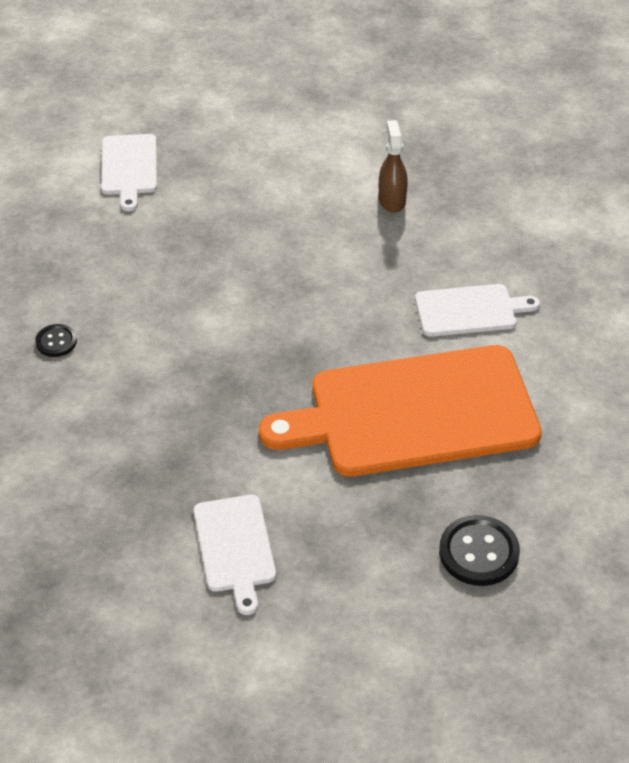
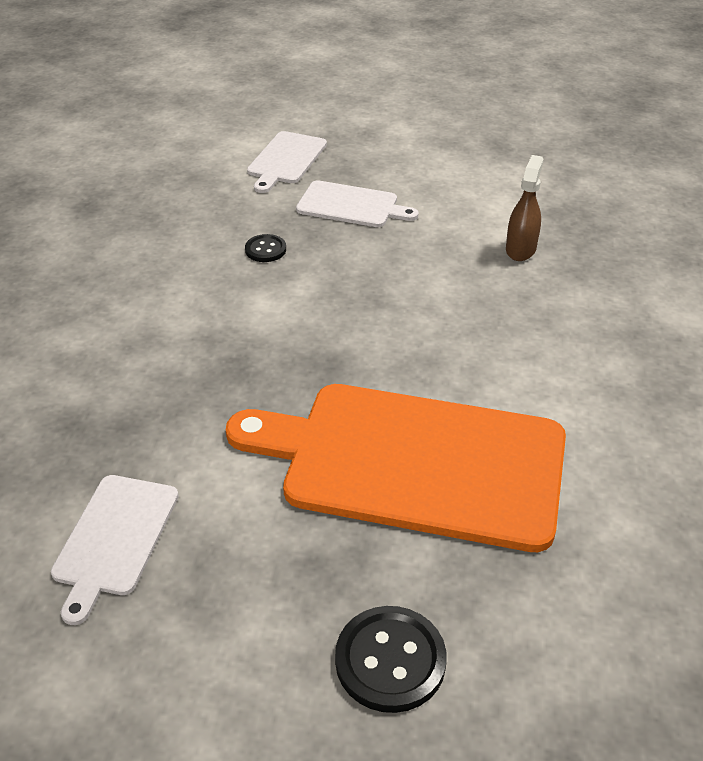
camera: 25 degrees right, 5 degrees down
(56, 342) = (107, 278): black button -> black button (265, 250)
(470, 310) = (544, 376): white cutting board -> white cutting board (351, 205)

